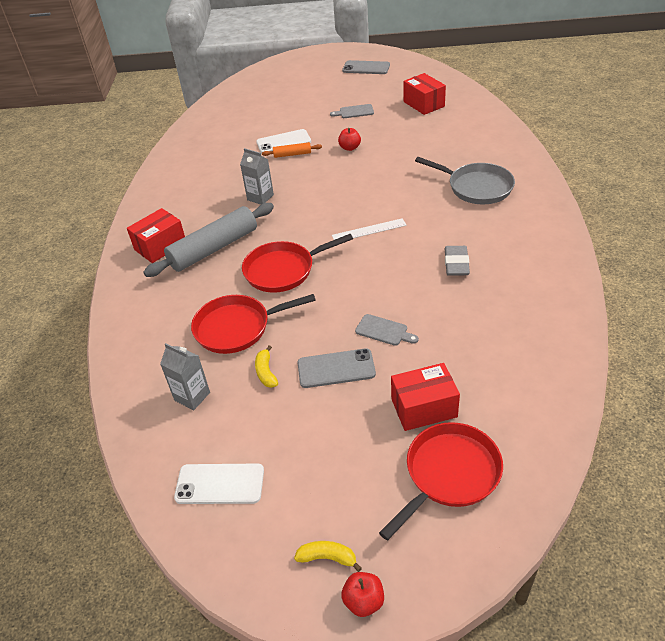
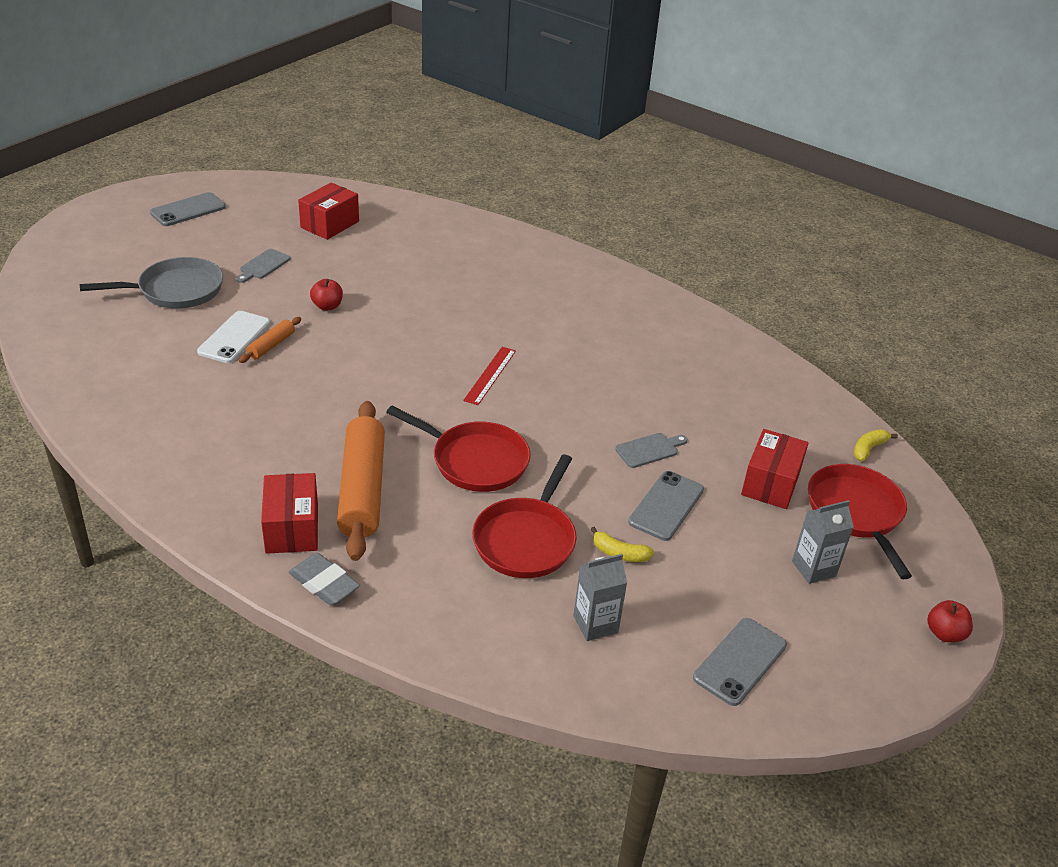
camera: 60 degrees left, 5 degrees down
(214, 248) = (362, 489): grey rolling pin -> orange rolling pin
(220, 484) = (740, 661): white phone -> grey phone
(260, 197) = (318, 409): grey carton -> grey carton (813, 569)
(283, 270) = (475, 461): red pan -> red pan turned 75 degrees counterclockwise
(327, 558) = (885, 632): yellow banana -> yellow banana (868, 449)
(369, 230) = (490, 375): white ruler -> red ruler
(423, 104) = (330, 224): red box -> red box turned 60 degrees counterclockwise
(456, 264) = (611, 359): grey eraser -> grey eraser (324, 583)
(476, 187) = (518, 283): grey pan -> grey pan (176, 290)

